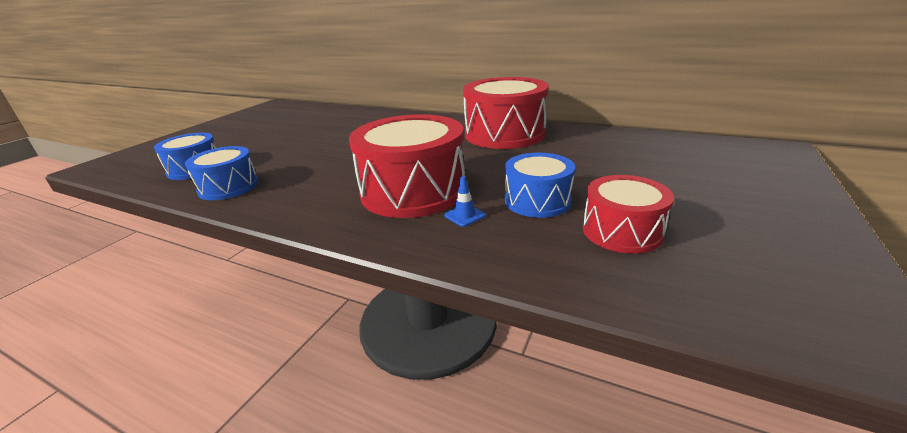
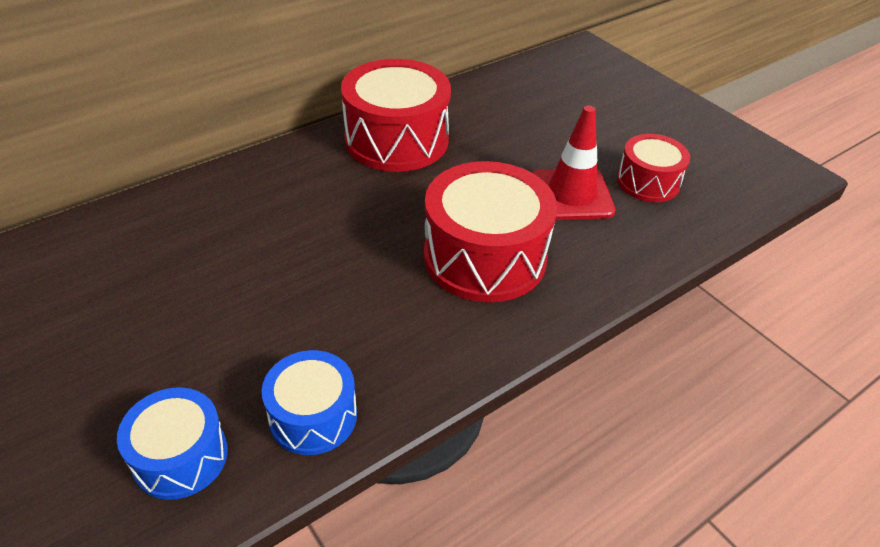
camera: 65 degrees left, 15 degrees up
(464, 215) = (565, 244): blue traffic cone -> none
(537, 201) = (571, 194): blue drum -> red traffic cone

